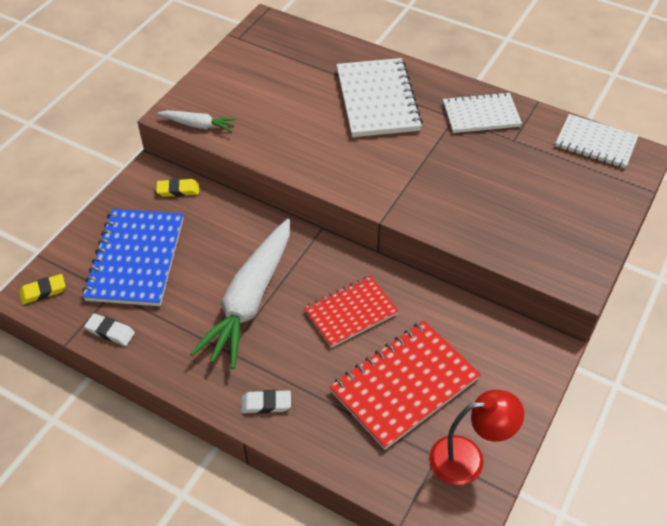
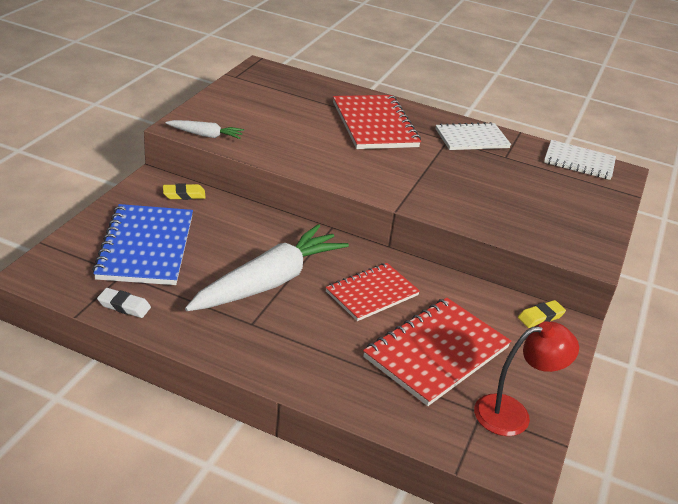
camera: 10 degrees left, 15 degrees down
(43, 291) = (48, 271): yellow eraser -> yellow eraser (540, 317)
(250, 300) = (269, 282): white carrot -> white carrot turned 150 degrees counterclockwise
(266, 404) = (298, 368): white eraser -> none
(377, 100) = (374, 125): white notebook -> red notebook

